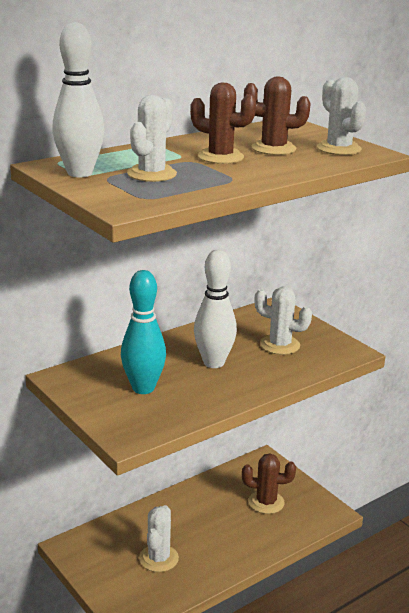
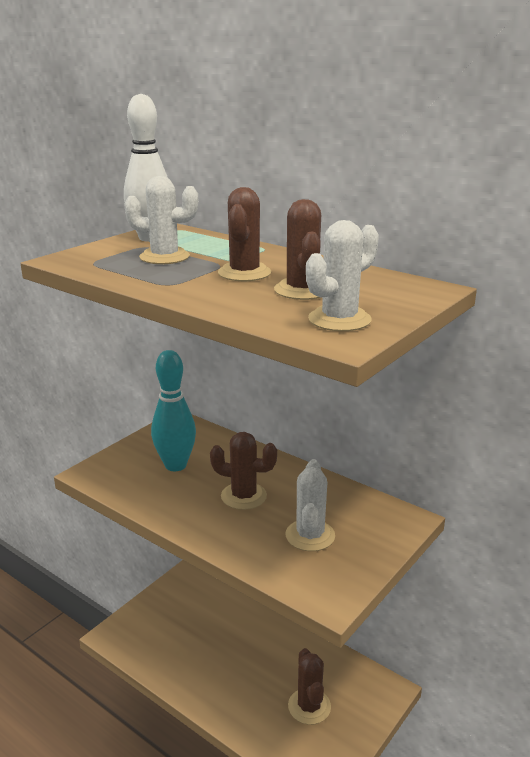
camera: 75 degrees right, 0 degrees up
(158, 558) = (189, 636): white cactus -> none
(213, 363) = (243, 496): white bowling pin -> brown cactus

